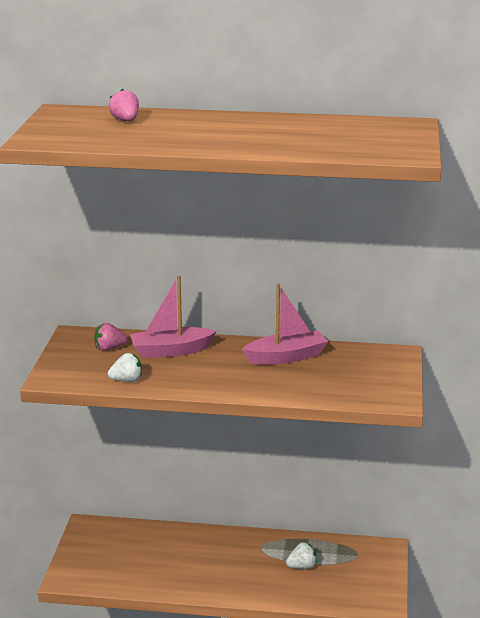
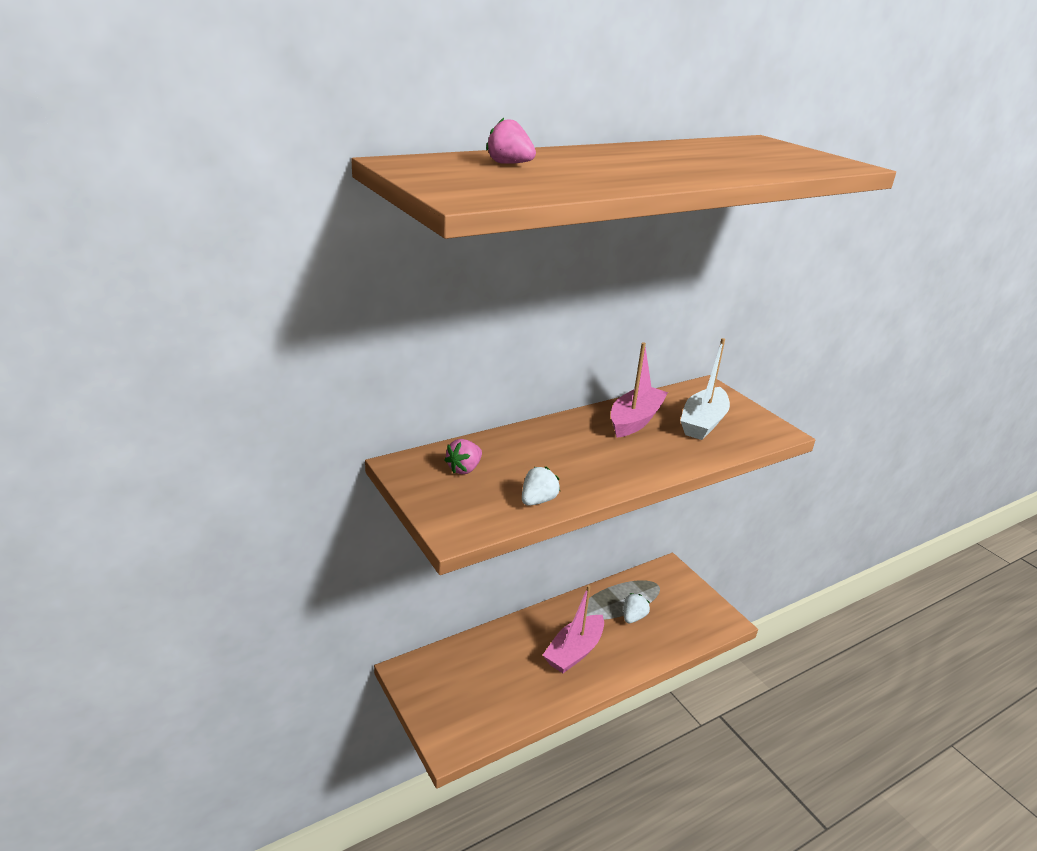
camera: 40 degrees left, 5 degrees up
(170, 351) = (528, 450): pink boat -> pink boat (574, 651)
(340, 375) = (703, 423): none -> white boat

